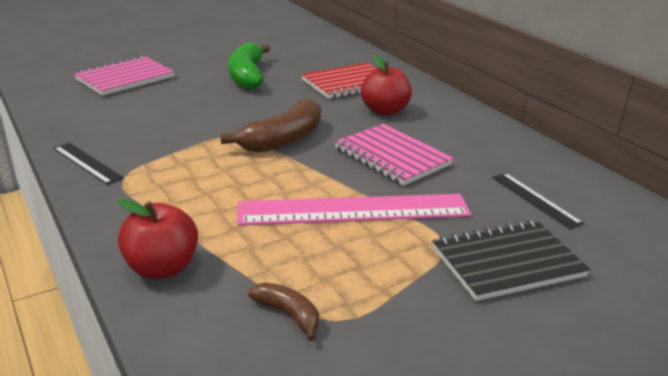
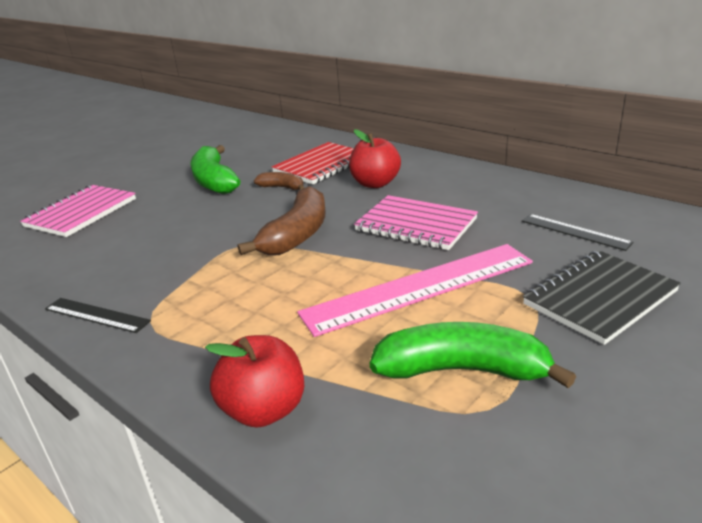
camera: 15 degrees left, 0 degrees up
(288, 314) = (437, 418): brown banana -> brown banana (282, 187)
(337, 285) = (462, 370): none -> green banana

